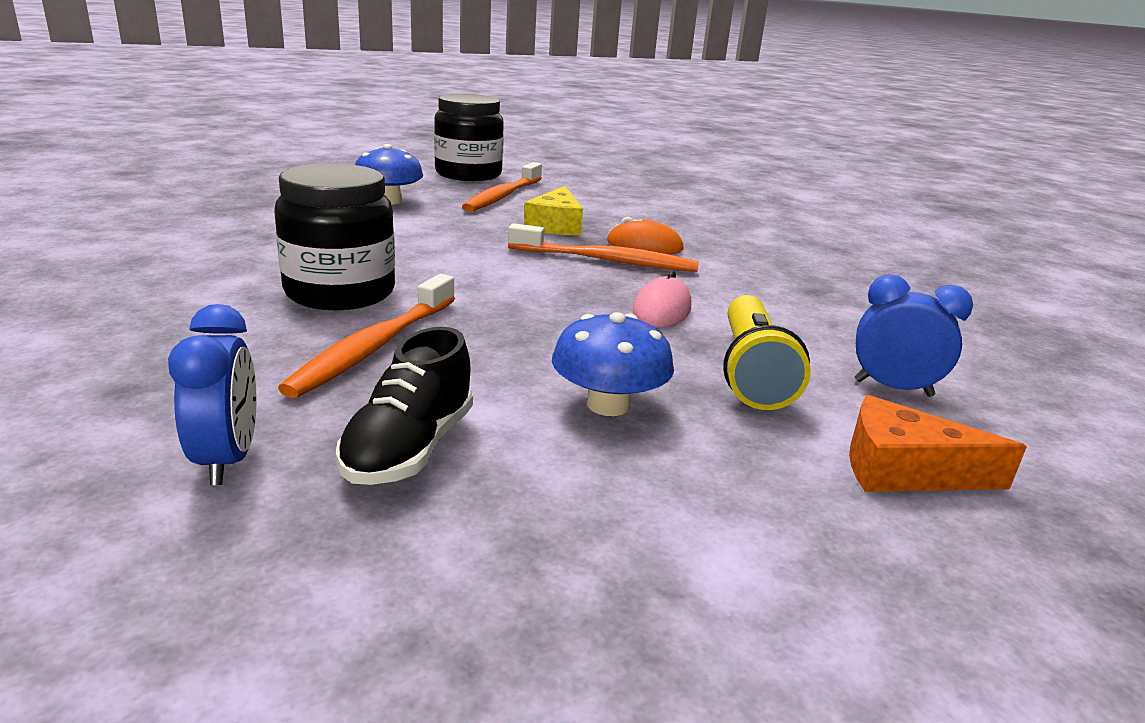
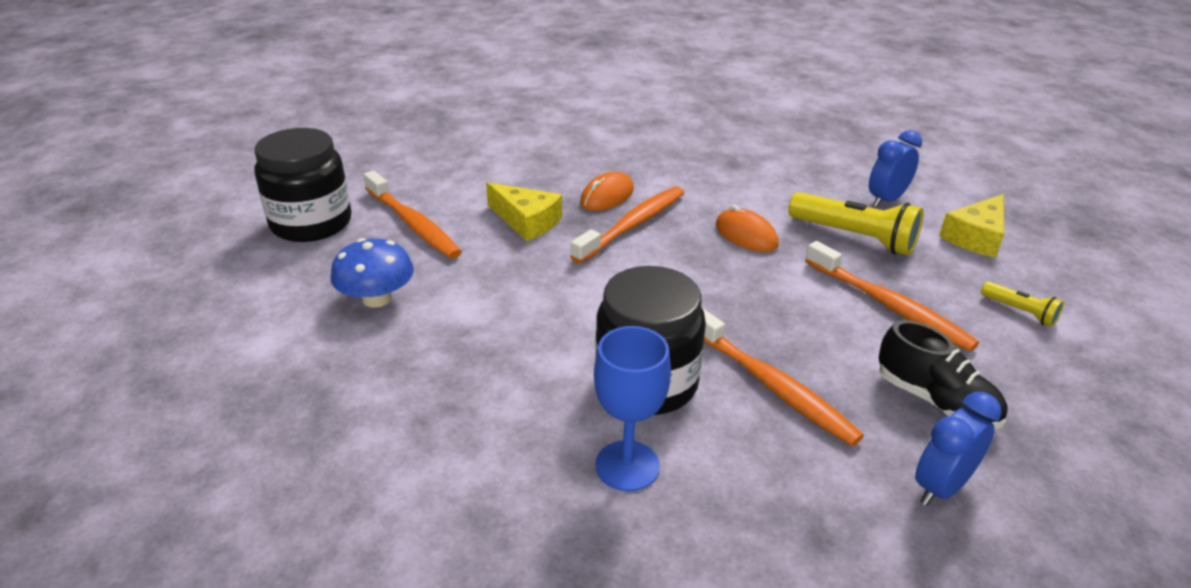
camera: 60 degrees left, 10 degrees up
(214, 298) = (627, 466): none -> blue goblet
(227, 459) = (941, 487): blue clock -> blue clock turned 60 degrees counterclockwise
(608, 405) = (889, 306): blue mushroom -> orange toothbrush
(661, 310) = (746, 235): pink mouse -> orange mouse
(718, 520) = (1020, 312): none -> yellow flashlight
(904, 470) = (975, 237): orange cheese -> yellow cheese

